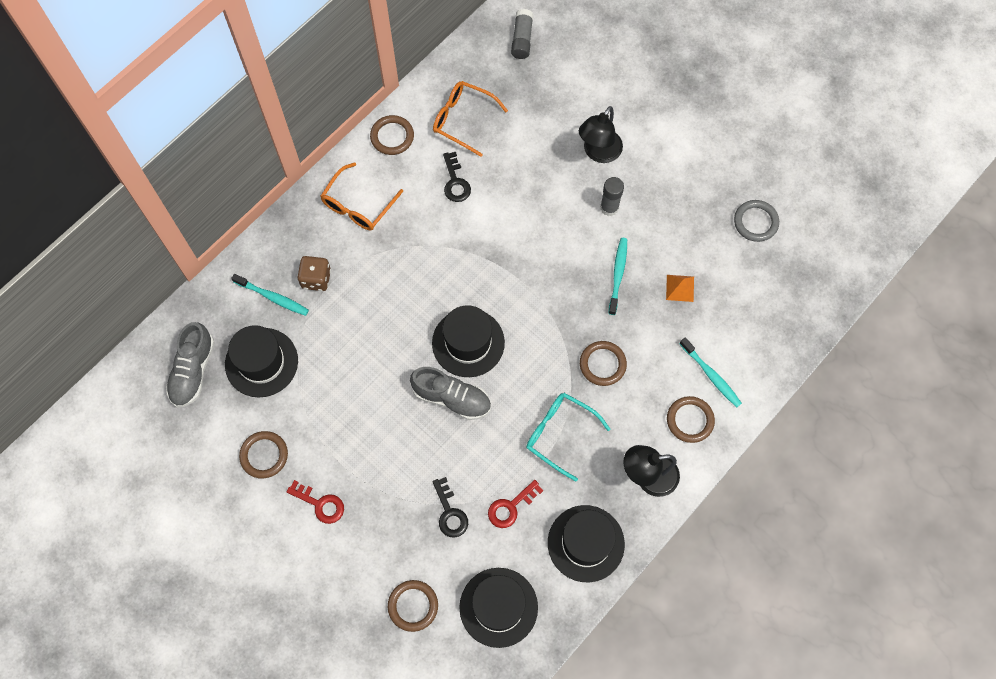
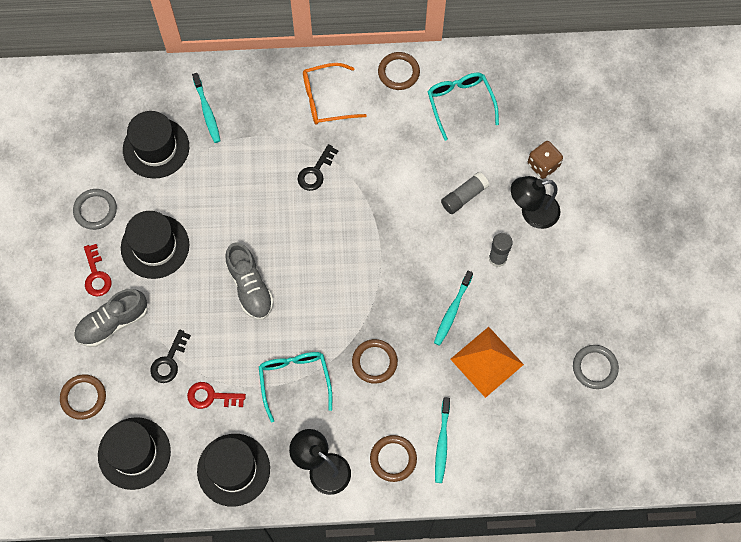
camera: 45 degrees right, 0 degrees up
(193, 371) = (109, 114): grey shoe -> grey shoe (113, 323)
(264, 455) = (95, 210): brown ring -> grey ring
(316, 279) = (247, 125): brown dice -> brown dice (543, 165)
(455, 182) = (408, 143): black key -> black key (315, 172)
(463, 120) = (460, 103): orange glasses -> turquoise glasses
(468, 343) = (300, 260): black hat -> black hat (155, 246)
(522, 39) = (564, 82): grey glue stick -> grey glue stick (464, 196)
(618, 275) = (452, 311): turquoise toothbrush -> turquoise toothbrush turned 150 degrees clockwise
(680, 288) = (487, 362): orange pyramid -> orange pyramid, size x1.93

